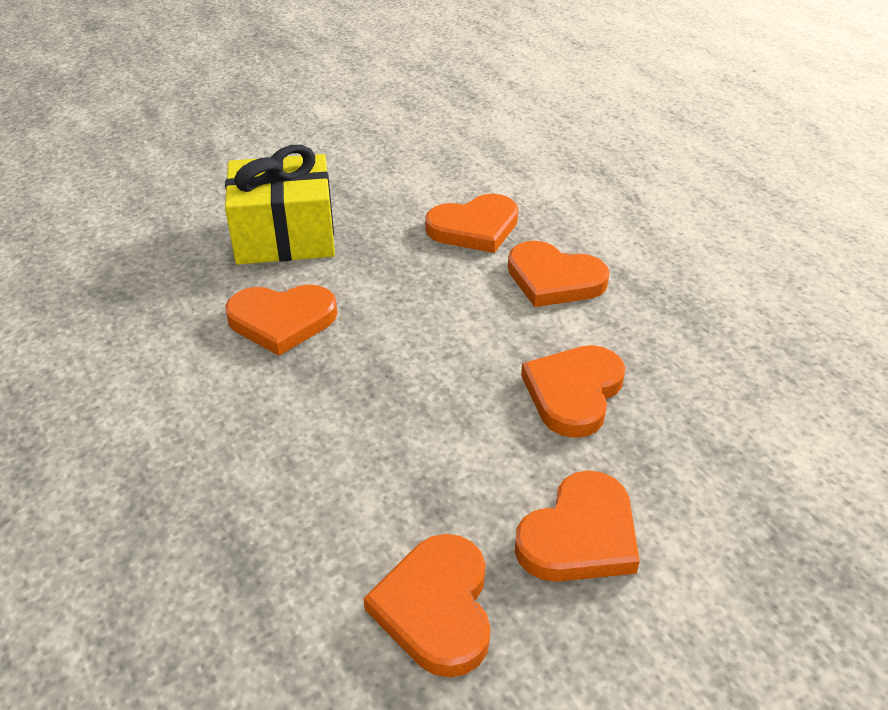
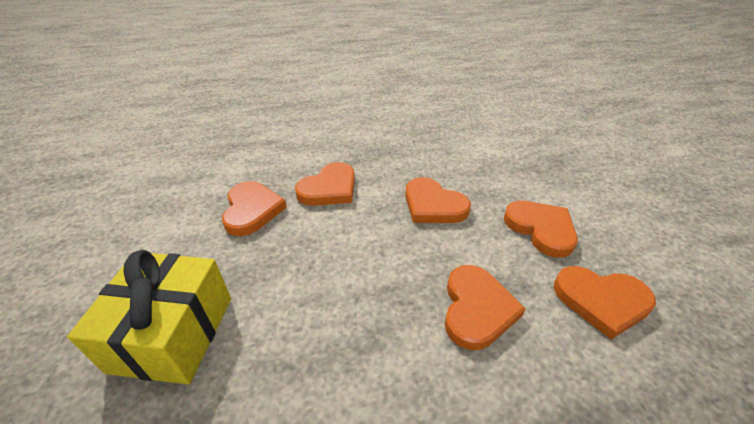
camera: 75 degrees left, 0 degrees up
(282, 321) = (299, 352): orange heart -> orange heart (477, 309)

